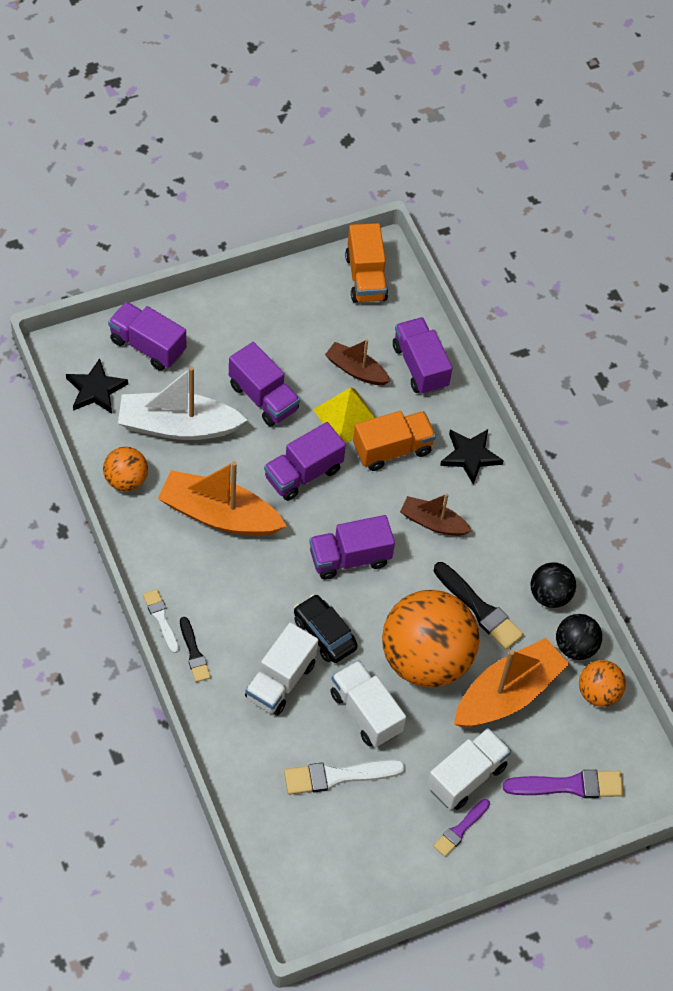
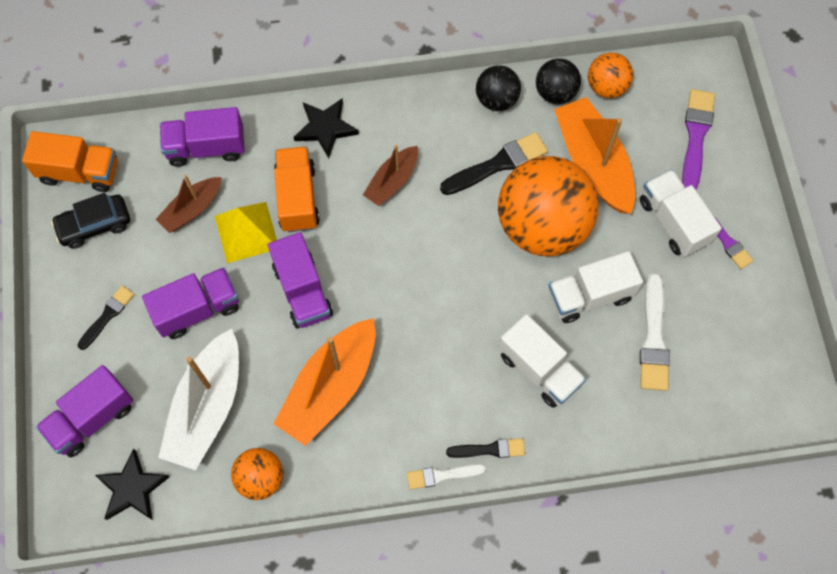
camera: 70 degrees left, 10 degrees up
(239, 333) = (107, 315): none -> black brush
(324, 634) = (495, 314): black car -> black car (94, 225)
(349, 558) = (413, 269): purple truck -> none

